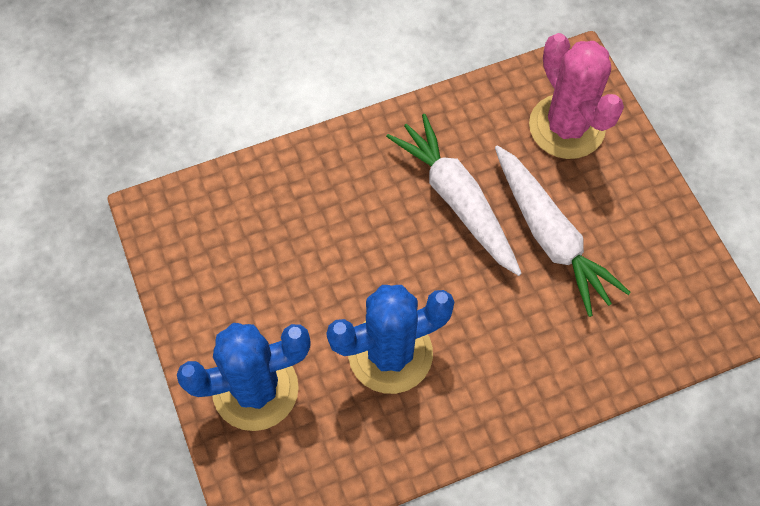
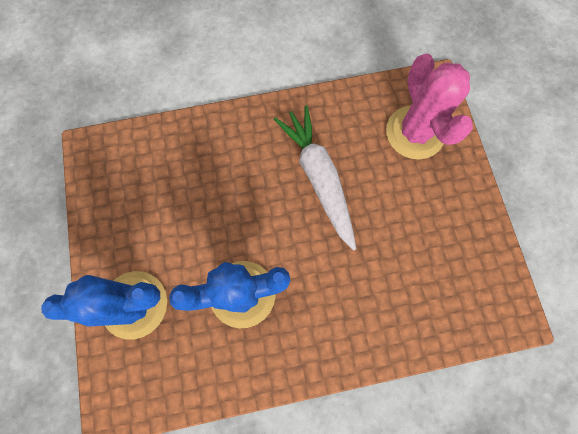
camera: 10 degrees right, 10 degrees up
(550, 236) = (385, 219): white carrot -> none

